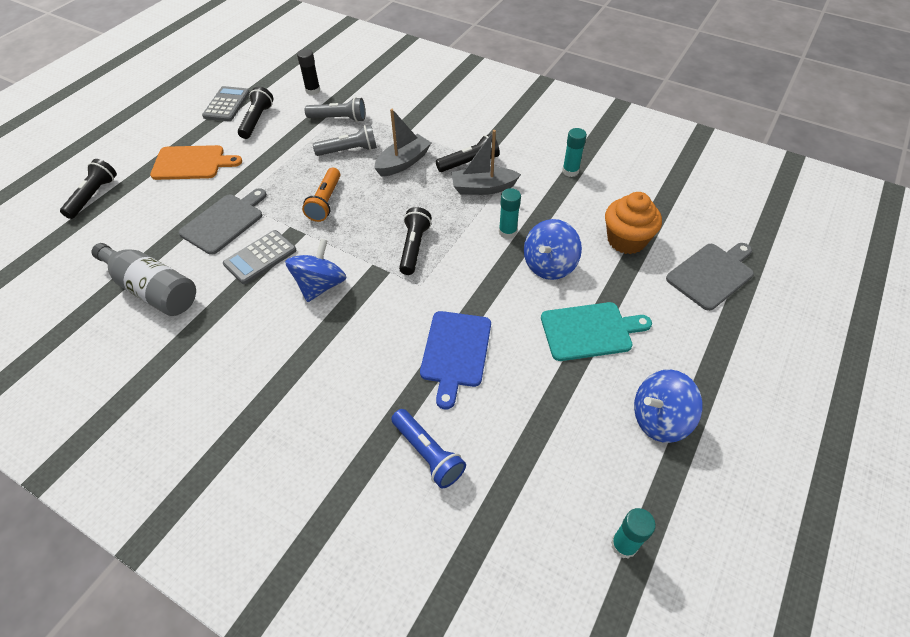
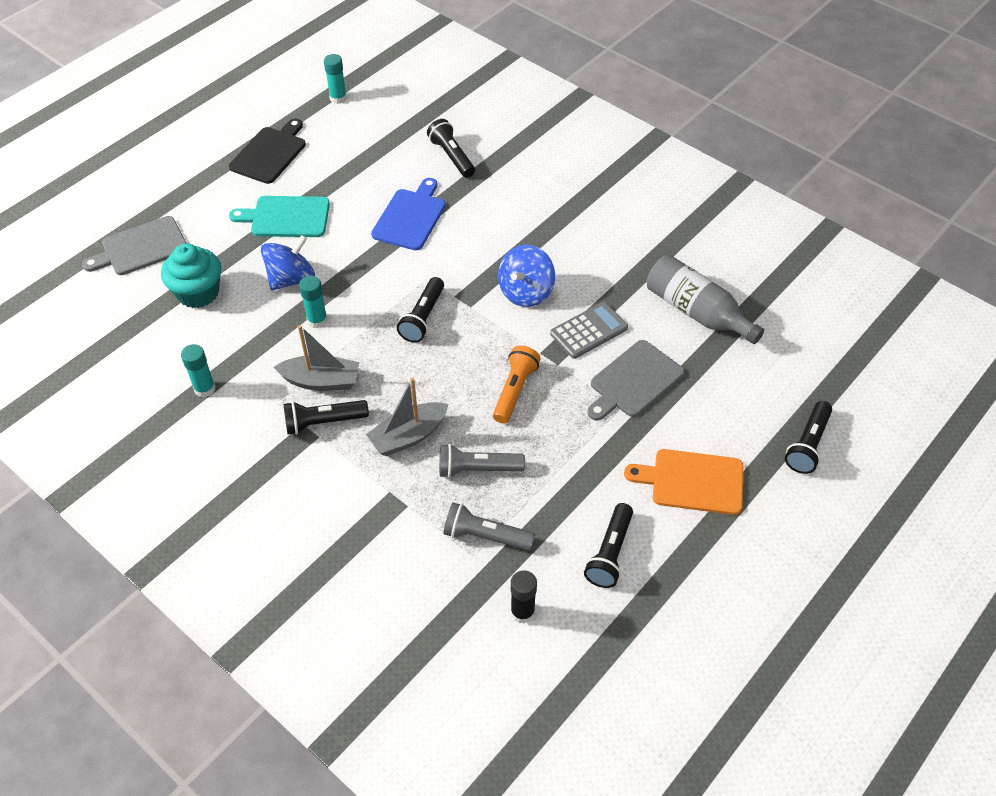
camera: 170 degrees left, 0 degrees up
(226, 104) = (662, 601): grey calculator -> none
(428, 454) = (452, 156): blue flashlight -> black flashlight
(626, 240) = (198, 293): orange cupcake -> turquoise cupcake
(659, 419) = (270, 153): blue spinning top -> black cutting board

